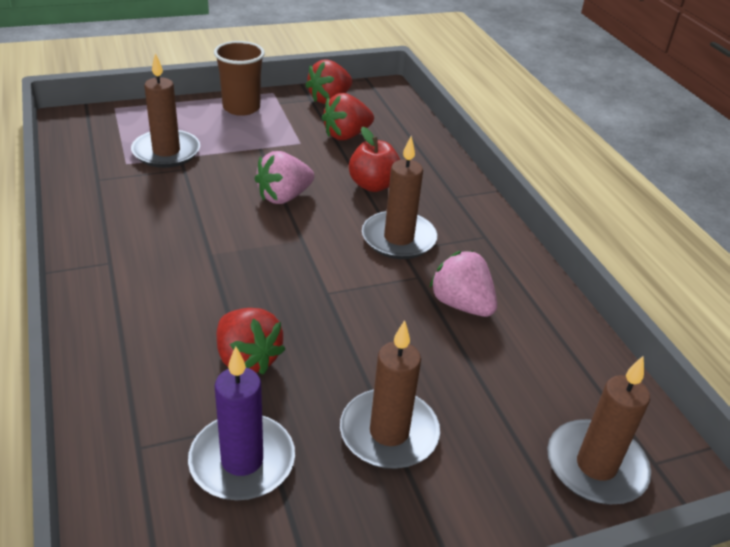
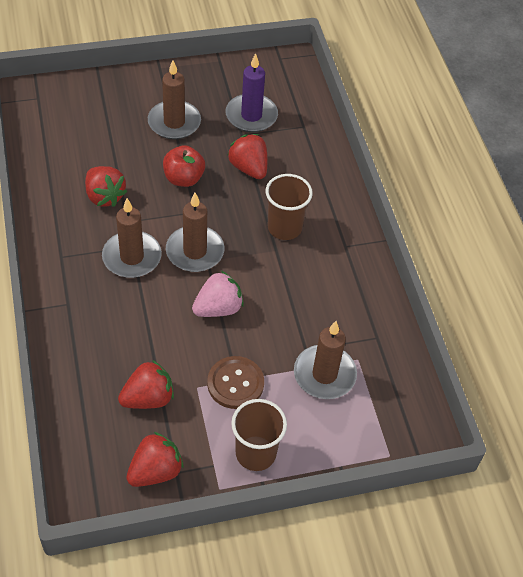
camera: 175 degrees left, 15 degrees up
(195, 279) = (284, 227): none -> brown cup
(261, 145) = (235, 383): none -> brown button
(373, 185) = (137, 320): red apple -> red apple (184, 178)
(461, 304) = (104, 196): pink strawberry -> red strawberry
(596, 466) = (71, 99): brown candle -> brown candle (195, 251)

